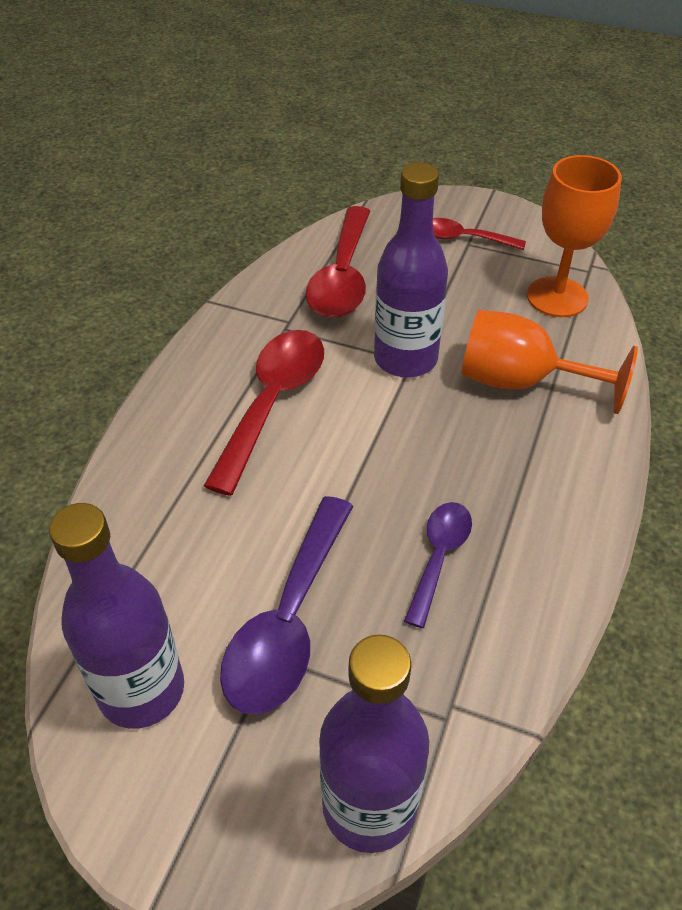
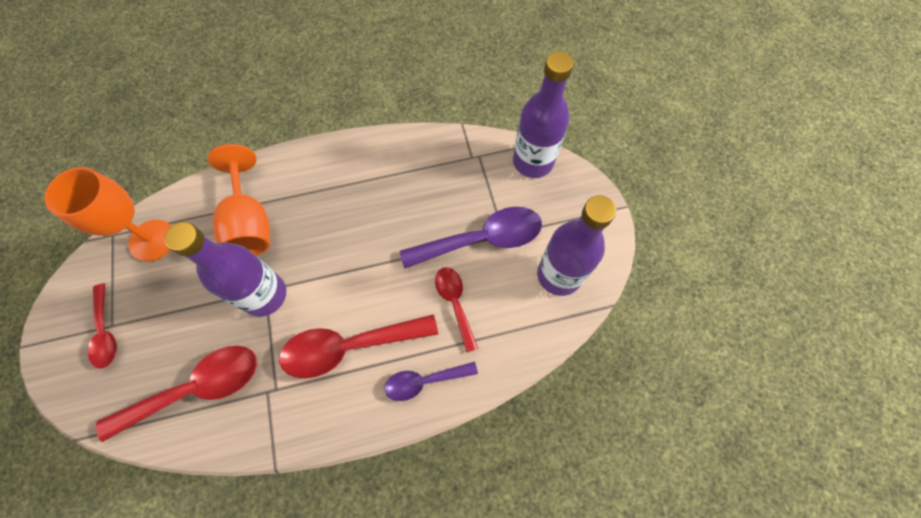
camera: 125 degrees left, 20 degrees up
(226, 531) = (455, 303): none -> red spoon
(439, 556) = (401, 199): purple spoon -> purple spoon (424, 381)

